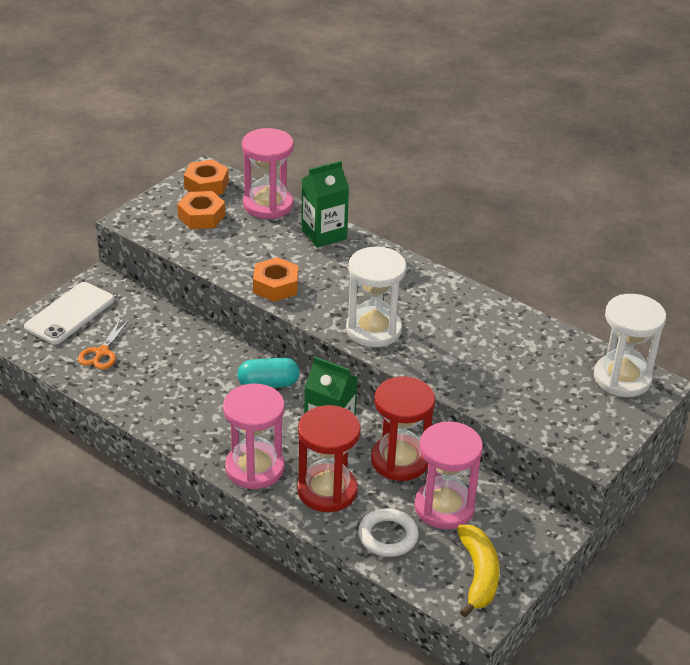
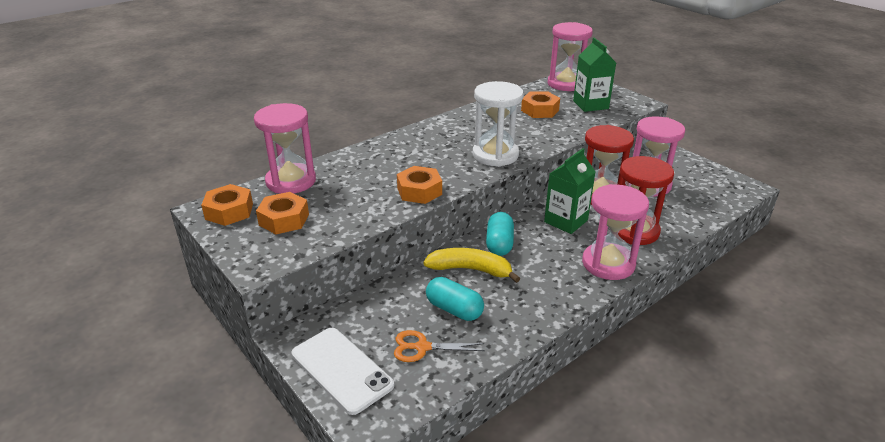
camera: 75 degrees left, 5 degrees down
(102, 352) = (422, 347): orange scissors -> orange scissors turned 150 degrees clockwise
(155, 365) = (454, 309): none -> turquoise capsule
(324, 234) = (355, 160): green carton -> green carton (590, 105)
(388, 536) = (681, 211): white ring -> none
(478, 575) = (712, 182): yellow banana -> yellow banana (470, 270)
(515, 357) = (540, 110): none -> orange nut
(622, 378) = (566, 84): white hourglass -> pink hourglass

